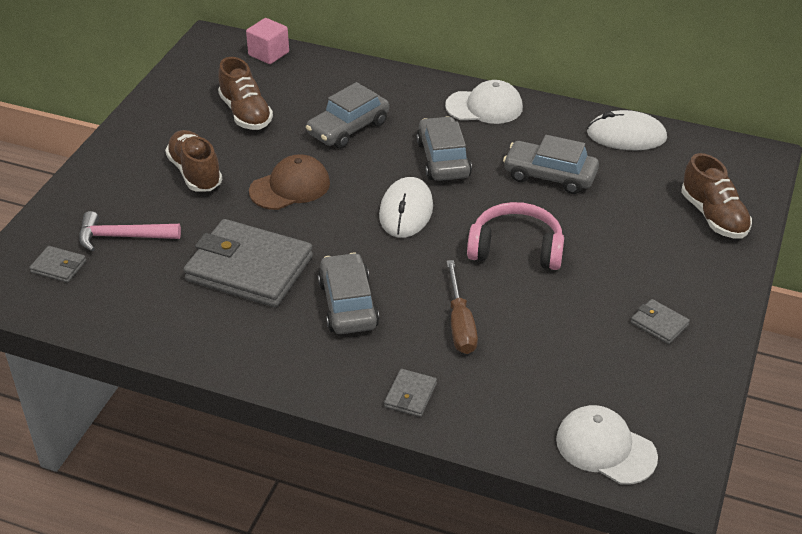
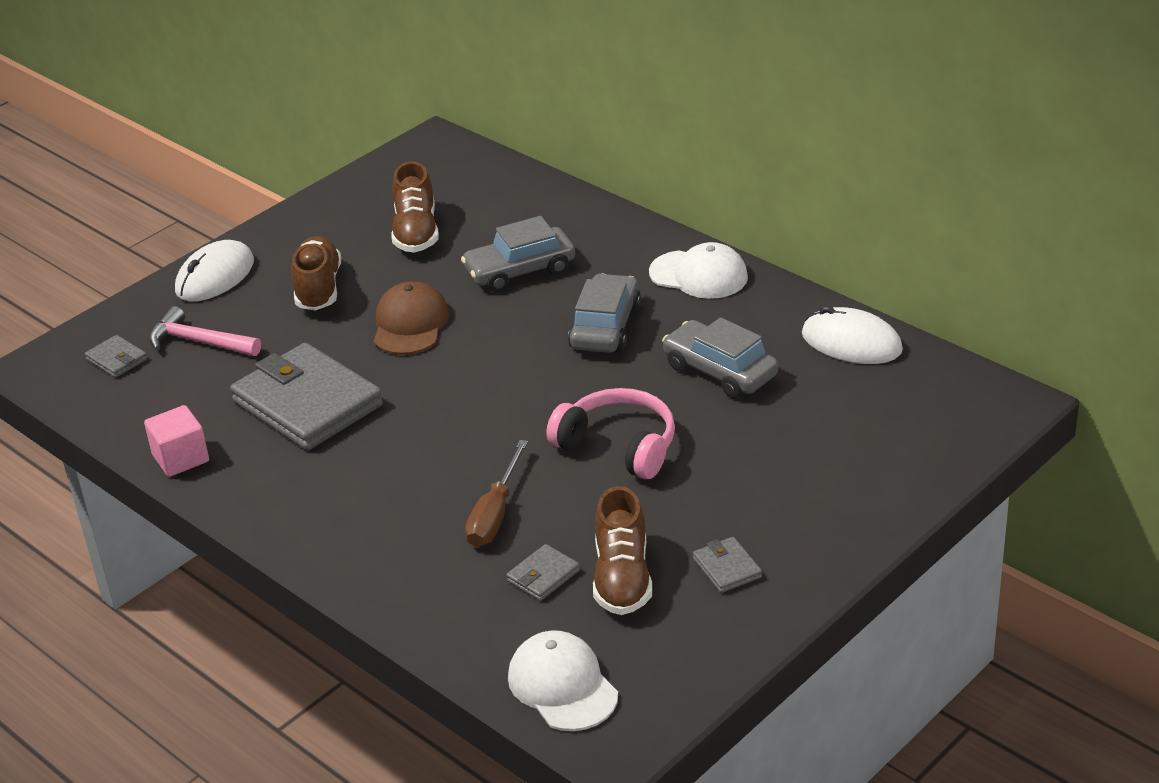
camera: 25 degrees right, 5 degrees down
(268, 54) = (487, 168): pink cube -> pink cube (181, 458)
(290, 187) = (410, 324): brown cap -> brown cap turned 75 degrees counterclockwise
(348, 304) = (386, 465): grey car -> none
(406, 211) = (521, 377): white mouse -> white mouse (215, 276)
(410, 395) = (387, 576): grey wallet -> grey wallet (543, 576)
(713, 216) = (890, 460): brown shoe -> brown shoe (622, 578)

